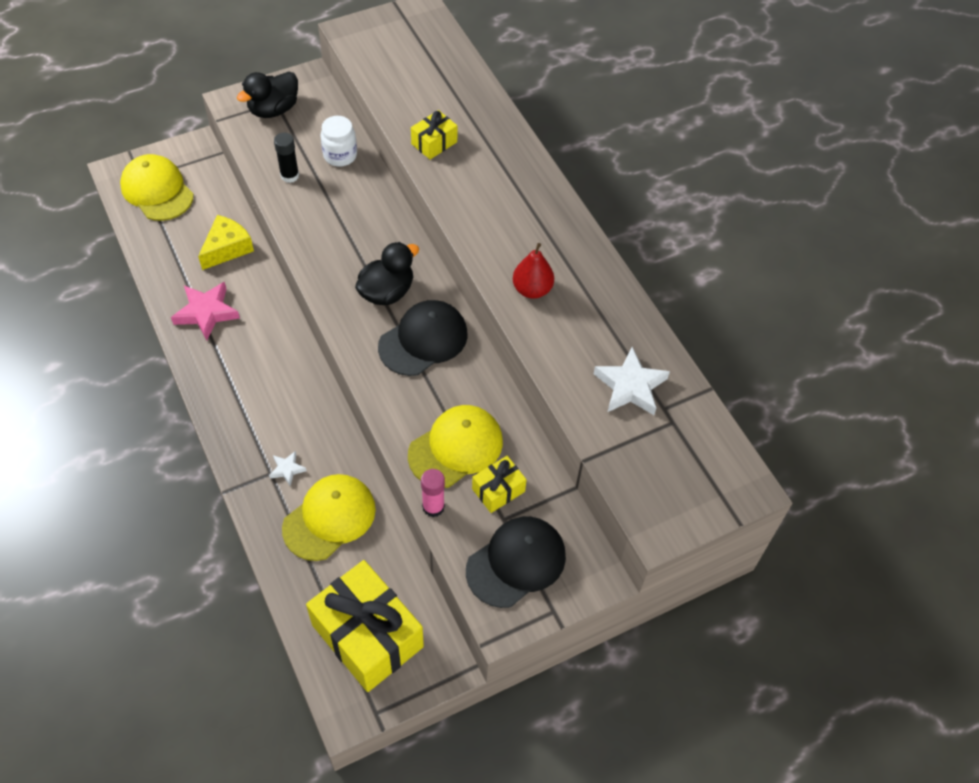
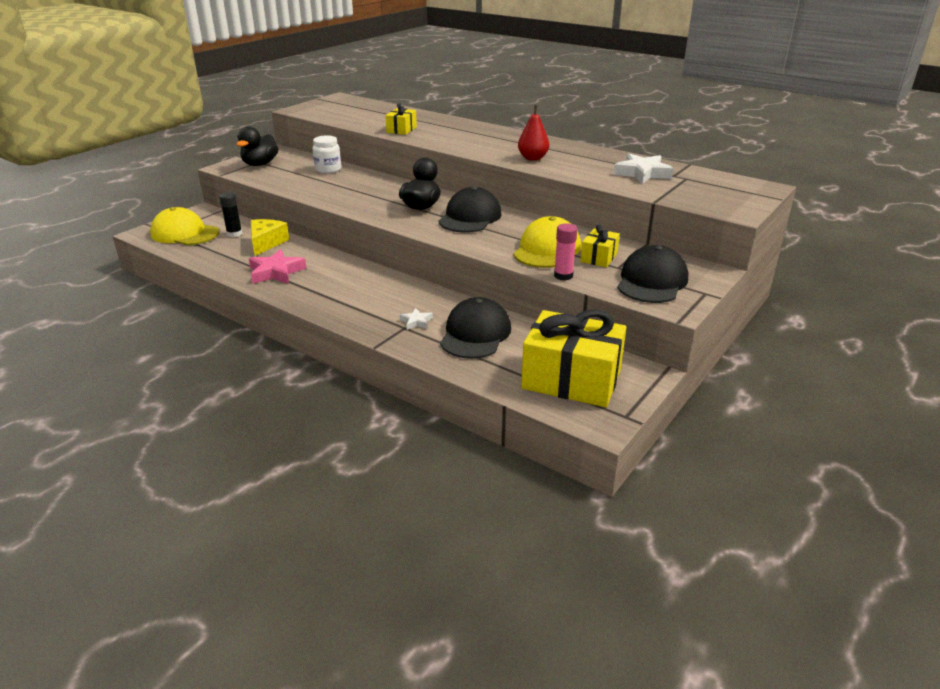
camera: 25 degrees left, 25 degrees down
(290, 176) = (298, 183): black glue stick -> black glue stick (234, 234)
(329, 518) = (475, 334): yellow cap -> black cap

